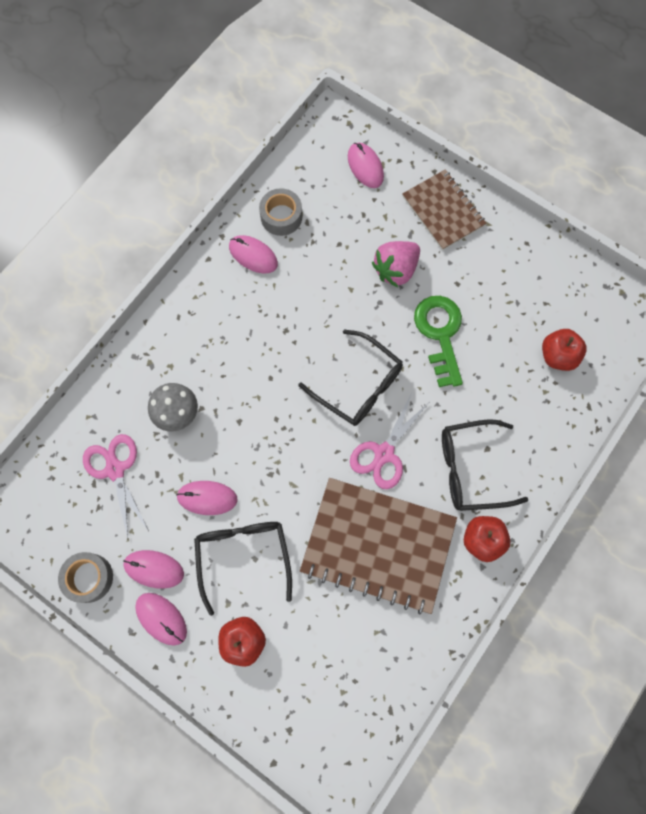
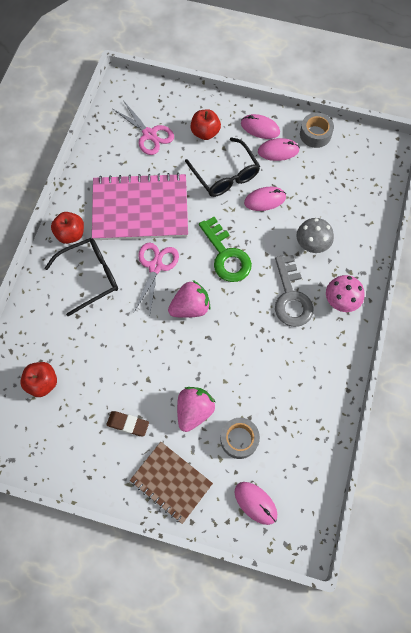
camera: 160 degrees right, 5 degrees down
(115, 470) = (334, 197): pink scissors -> pink scissors (149, 134)
(179, 332) = (341, 301): none -> pink mushroom
(234, 356) = (291, 297): none -> grey key
(253, 255) = (315, 382): pink mouse -> none
(281, 216) = (308, 425): grey tape -> grey tape (239, 439)
(359, 385) = (190, 307): black glasses -> pink strawberry
(378, 545) = (140, 209): brown notebook -> pink notebook
(440, 334) = (141, 368): green key -> green key (226, 255)
(472, 280) = (128, 424): none -> brown eraser

